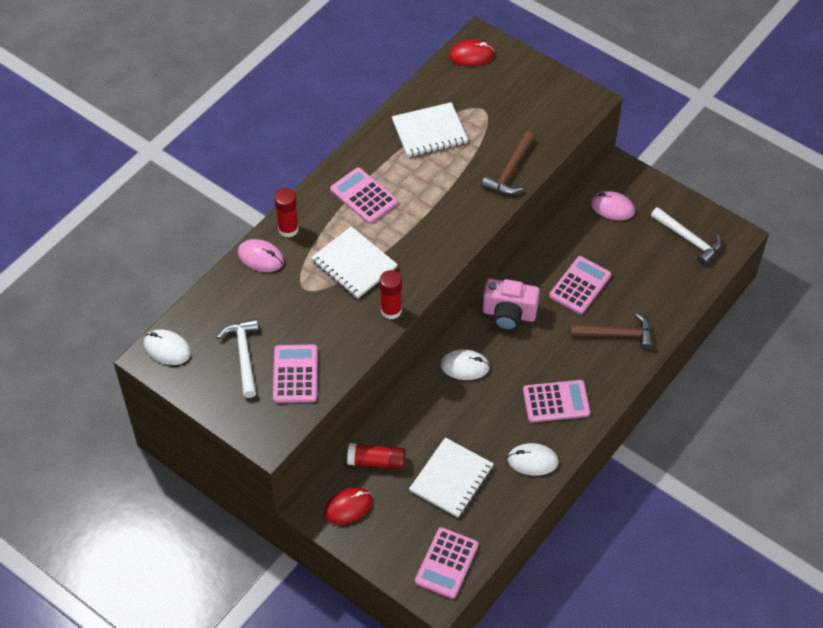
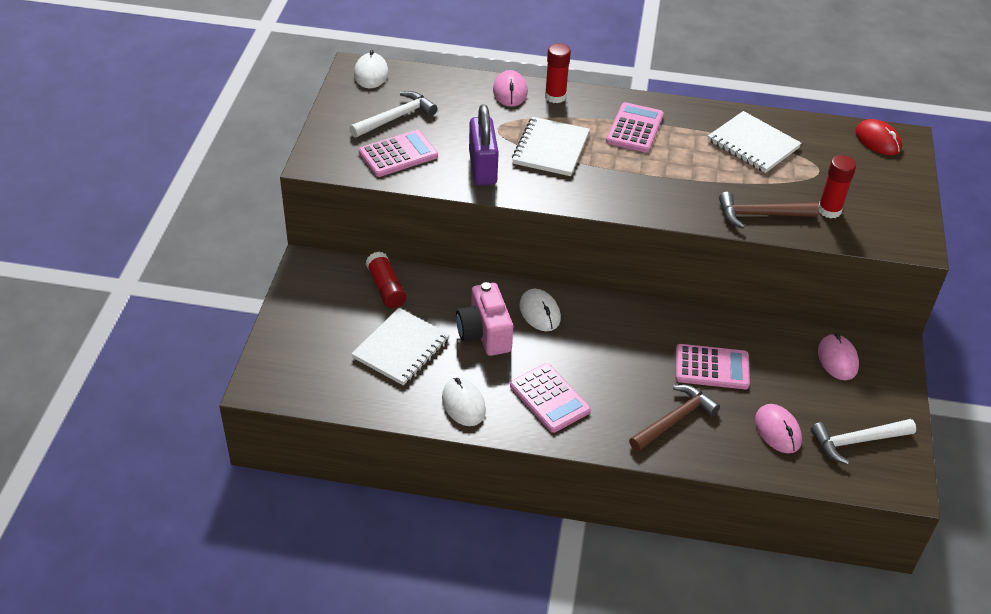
camera: 60 degrees right, 10 degrees down
(348, 507) = (323, 286): red mouse -> none
(349, 322) = (482, 168): none -> purple padlock
(391, 310) = (517, 190): red glue stick -> red glue stick (829, 210)
(446, 563) = (301, 379): pink calculator -> none
(451, 479) = (401, 348): white notebook -> white notebook turned 60 degrees counterclockwise
(509, 314) = (628, 323): pink camera -> pink camera (484, 334)
(616, 334) = (674, 420): brown hammer -> brown hammer turned 105 degrees counterclockwise
(657, 279) = (777, 431): none -> pink mouse
(688, 239) = (857, 441): white hammer -> white hammer turned 60 degrees clockwise

